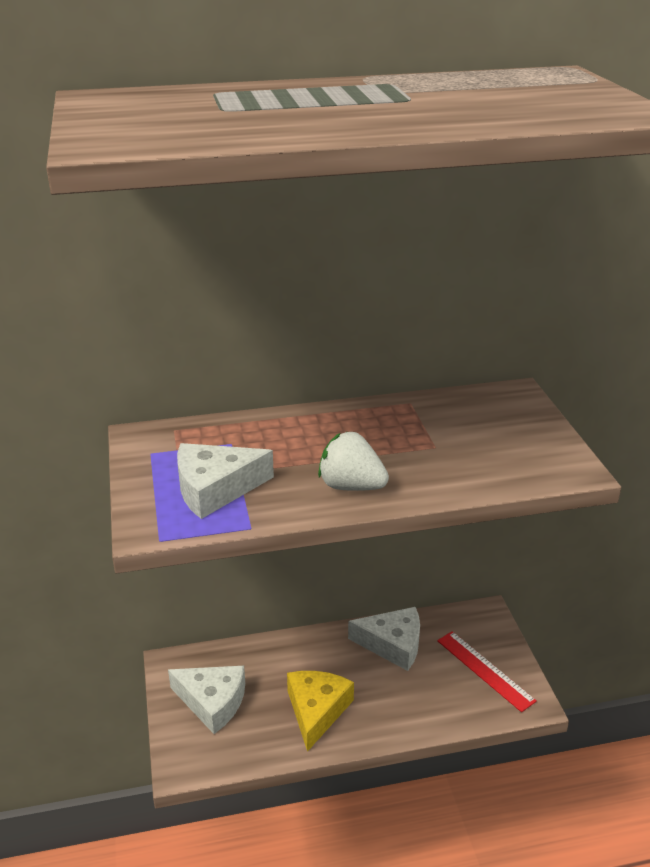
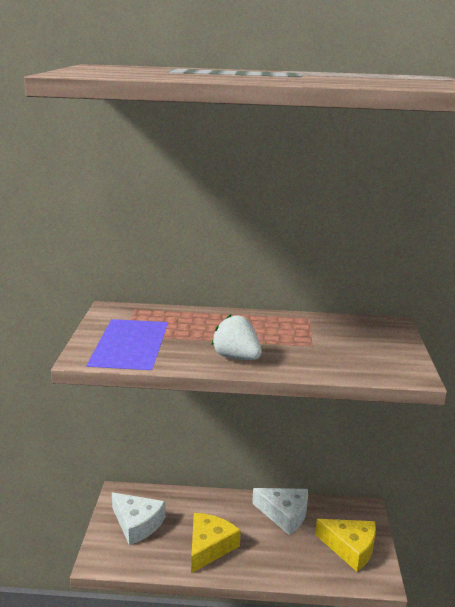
camera: 15 degrees right, 10 degrees down
(215, 489) = (141, 344): white cheese -> none
(485, 670) = (350, 548): red ruler -> yellow cheese

